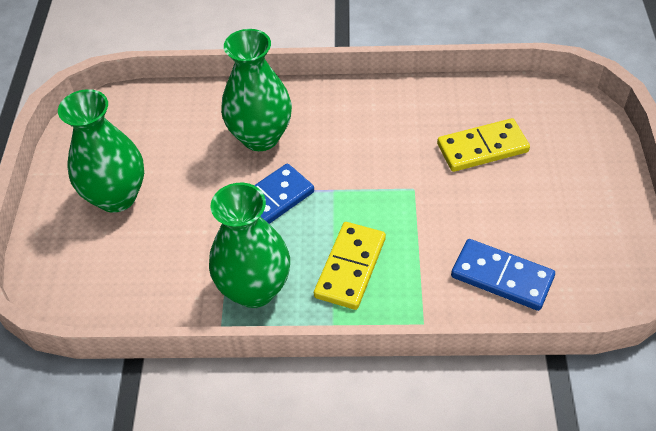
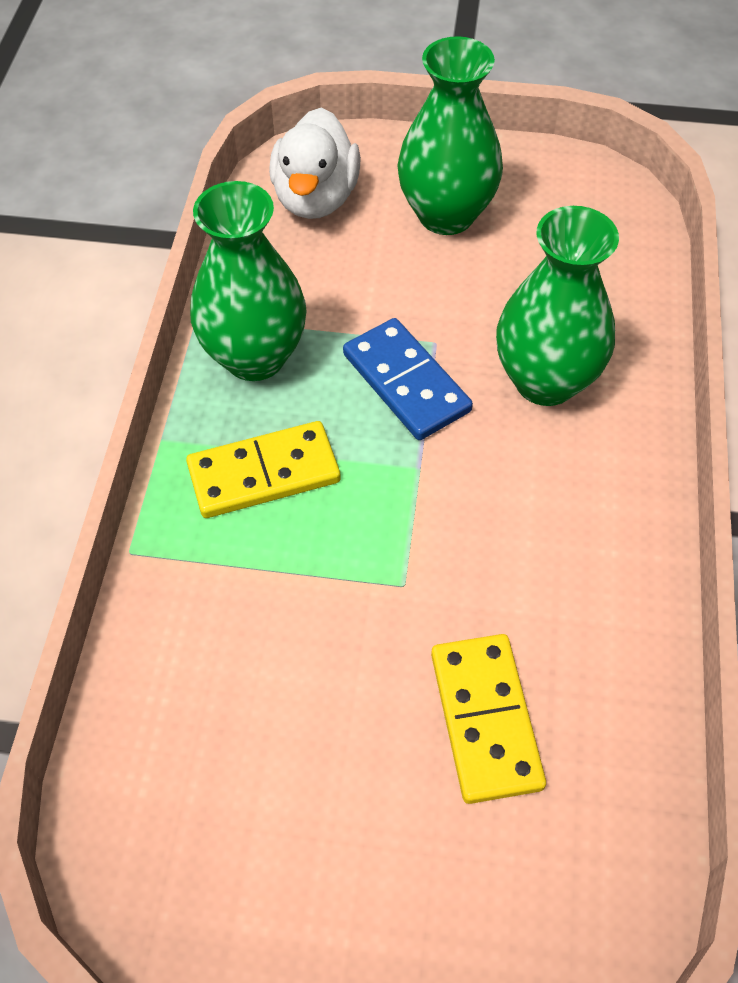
camera: 95 degrees right, 5 degrees up
(95, 276) = (316, 198): none -> white duck
(350, 267) = (264, 473): yellow domino -> yellow domino turned 45 degrees counterclockwise
(502, 277) = (193, 685): blue domino -> none

